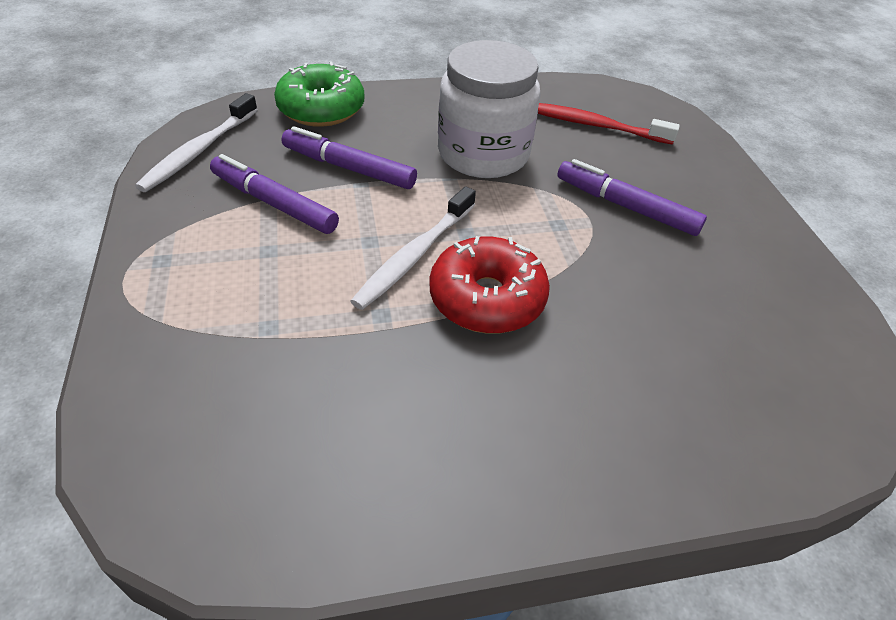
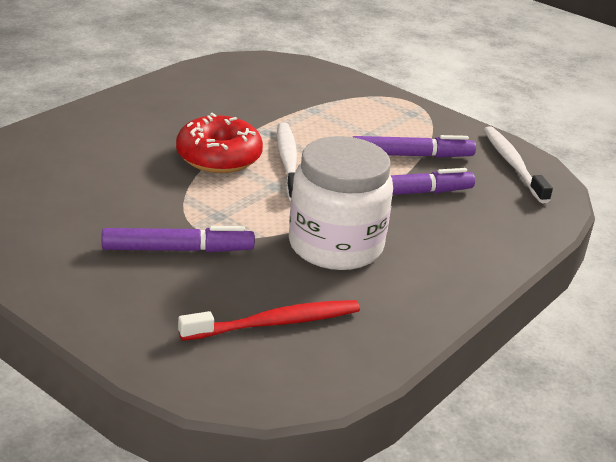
camera: 140 degrees right, 15 degrees down
(321, 109) = (508, 227): green donut -> none

